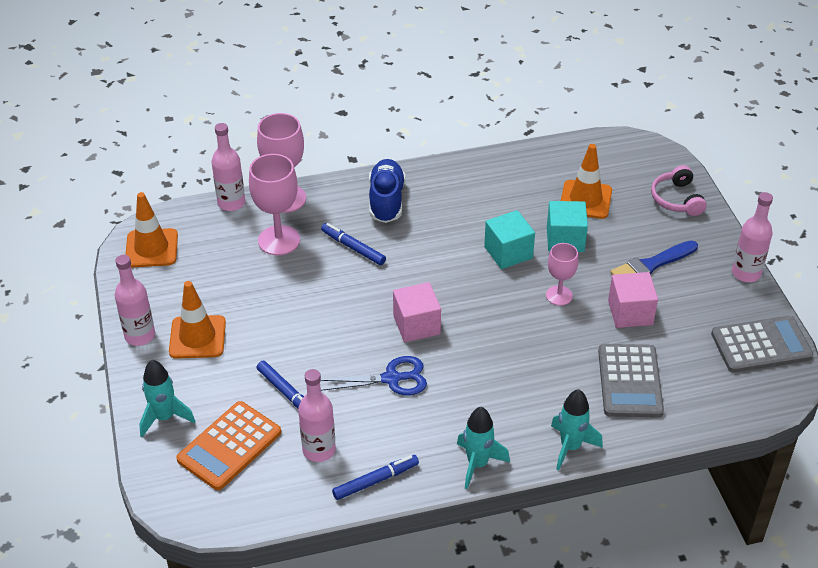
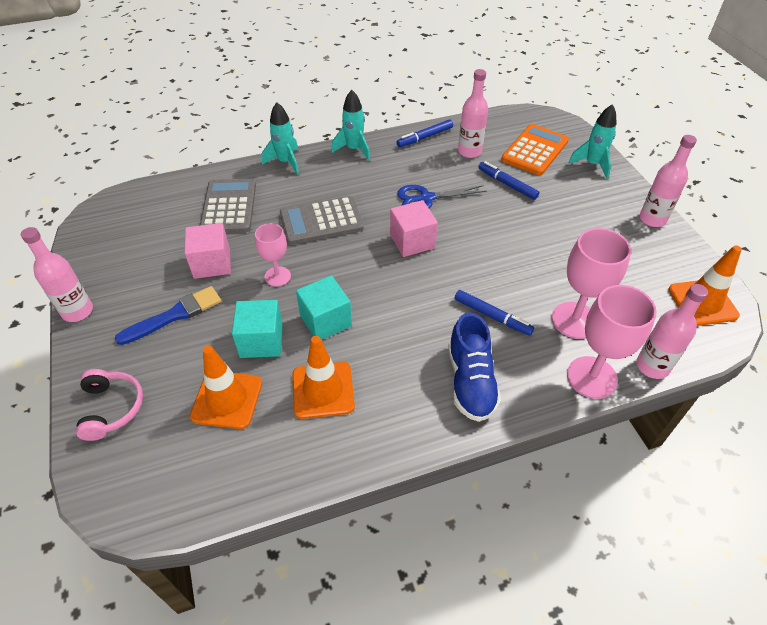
camera: 175 degrees right, 5 degrees up
(197, 337) = (602, 220): orange traffic cone -> orange traffic cone (323, 390)
(761, 345) = (102, 241): grey calculator -> grey calculator (321, 221)

